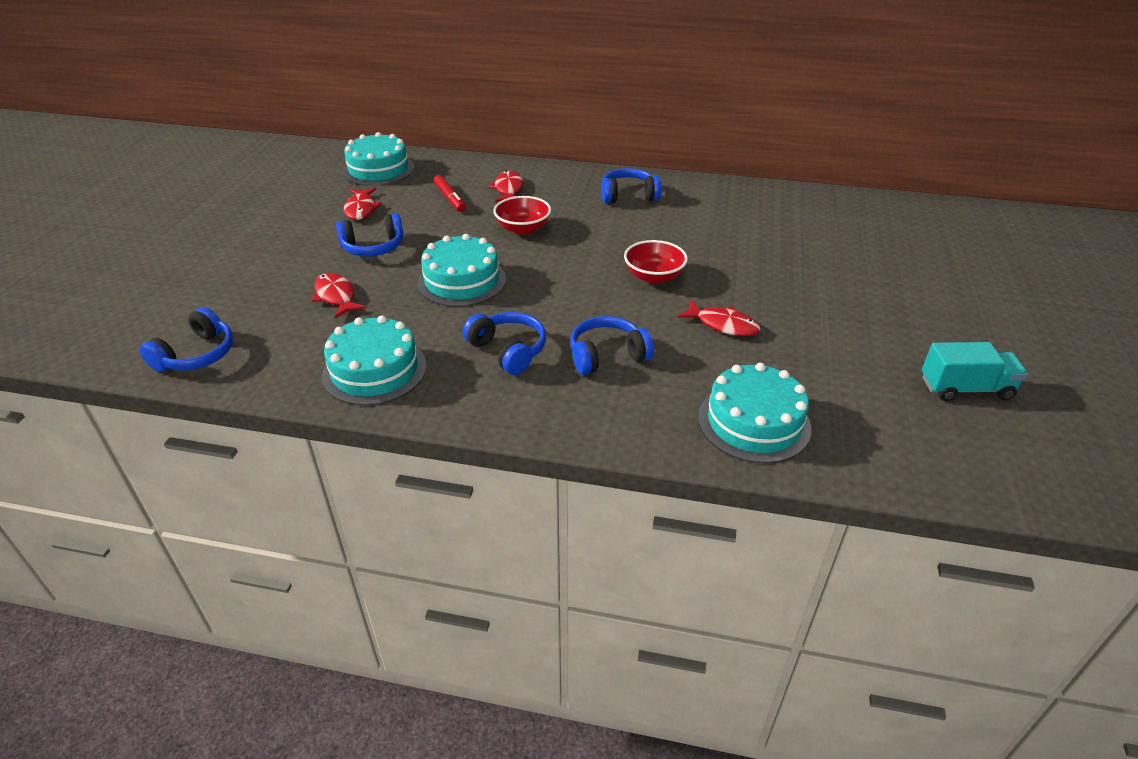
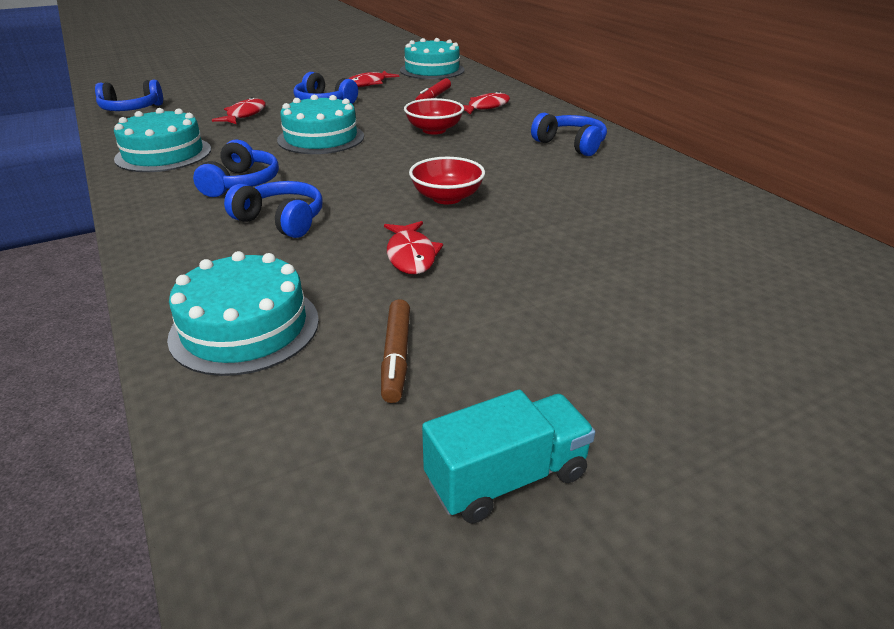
camera: 50 degrees right, 5 degrees down
(838, 378) = (396, 357): none -> brown marker
(965, 388) = (506, 478): turquoise truck -> turquoise truck turned 75 degrees counterclockwise

